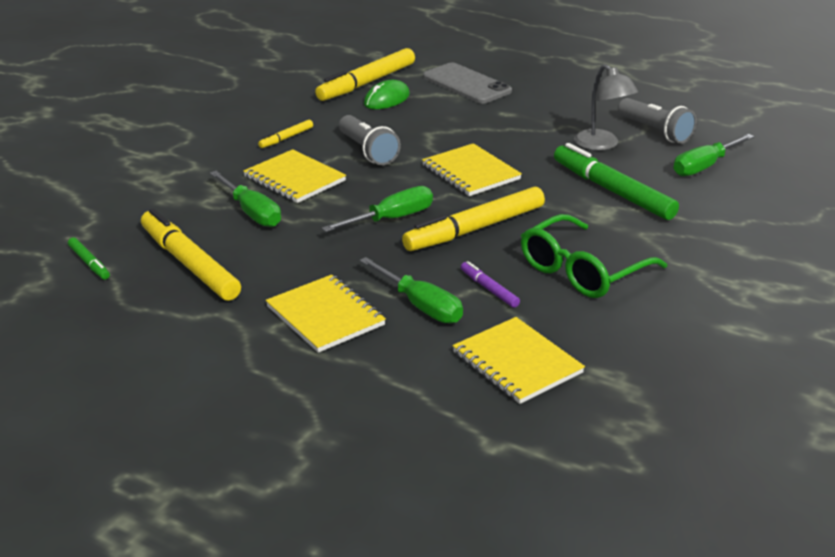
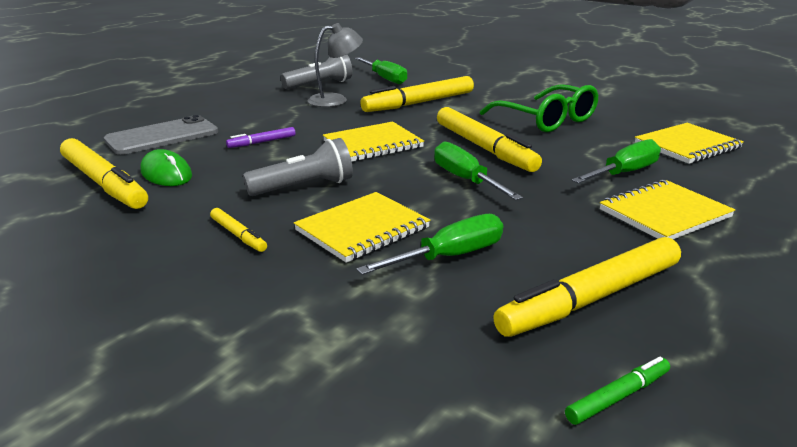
camera: 85 degrees left, 5 degrees down
(489, 289) = (585, 148): purple marker -> purple marker (262, 142)
(612, 191) = (419, 103): green marker -> yellow marker

